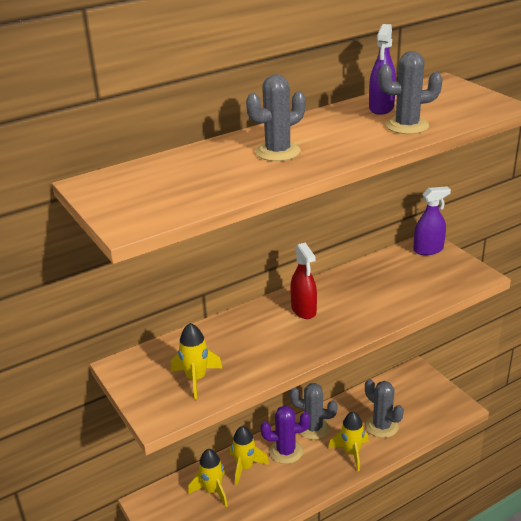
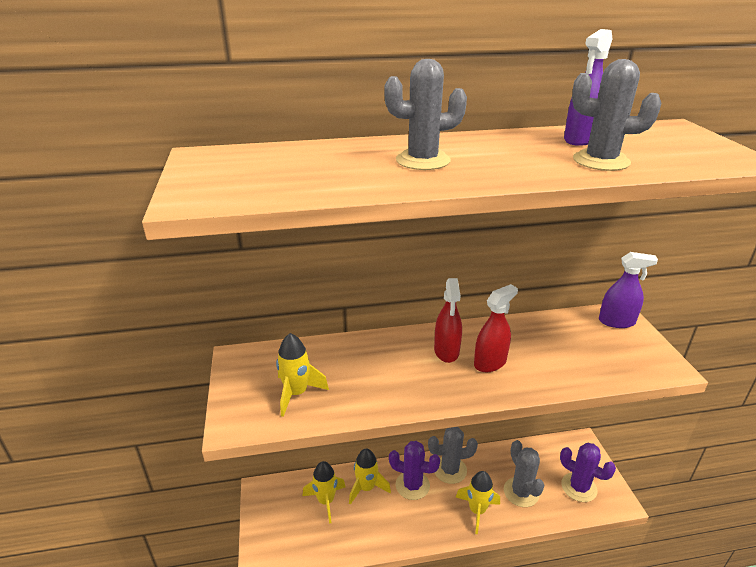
camera: 20 degrees right, 0 degrees up
(313, 428) = (450, 470): grey cactus -> grey cactus turned 45 degrees counterclockwise
(344, 309) = (490, 362): none -> red spray bottle
(427, 407) = (579, 487): none -> purple cactus

